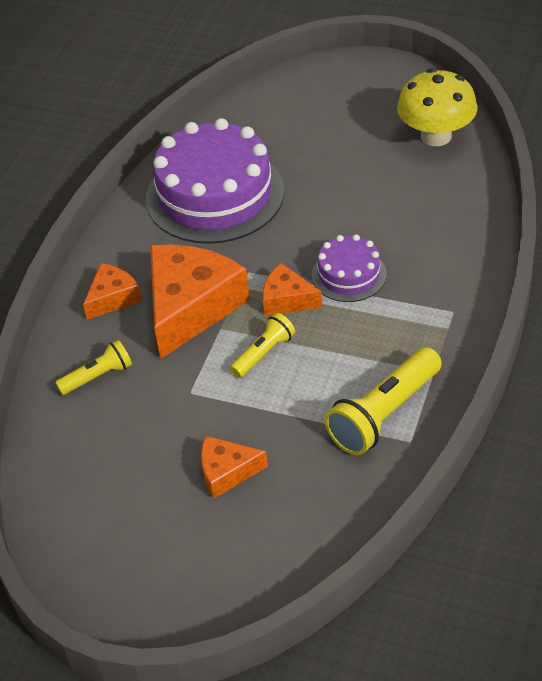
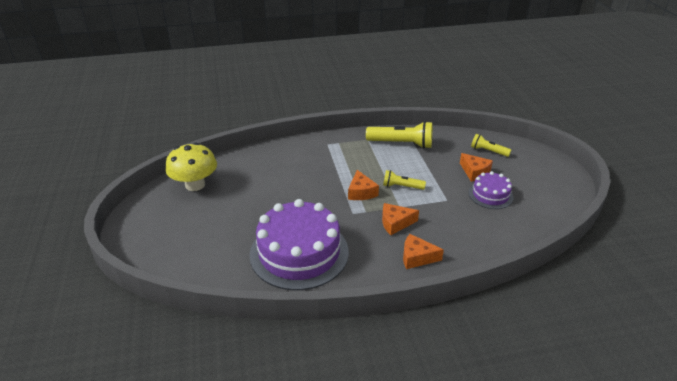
camera: 125 degrees left, 10 degrees down
(98, 376) = (472, 236): yellow flashlight -> yellow flashlight (488, 151)
(191, 307) = (395, 223): orange cheese -> orange cheese, size x0.51
(349, 274) = (327, 179): purple cake -> purple cake (490, 195)

